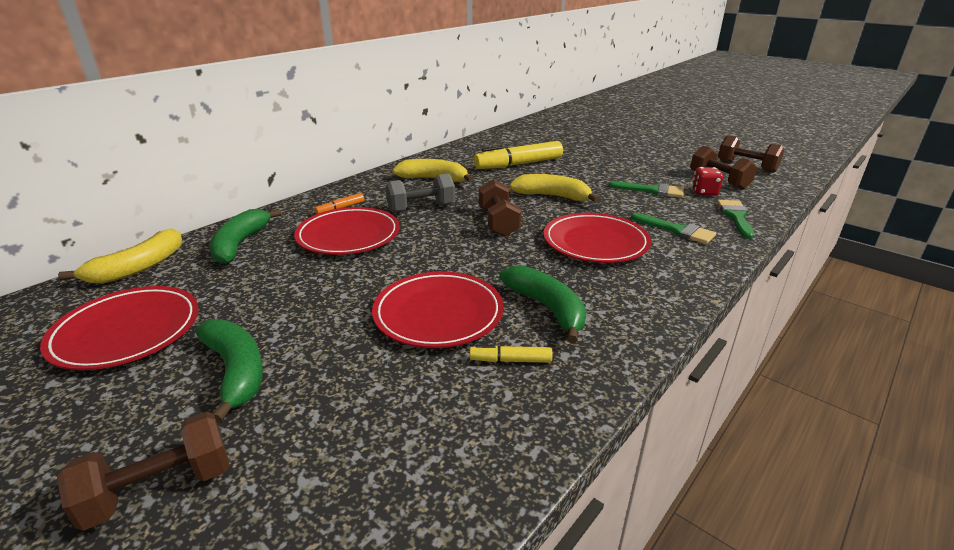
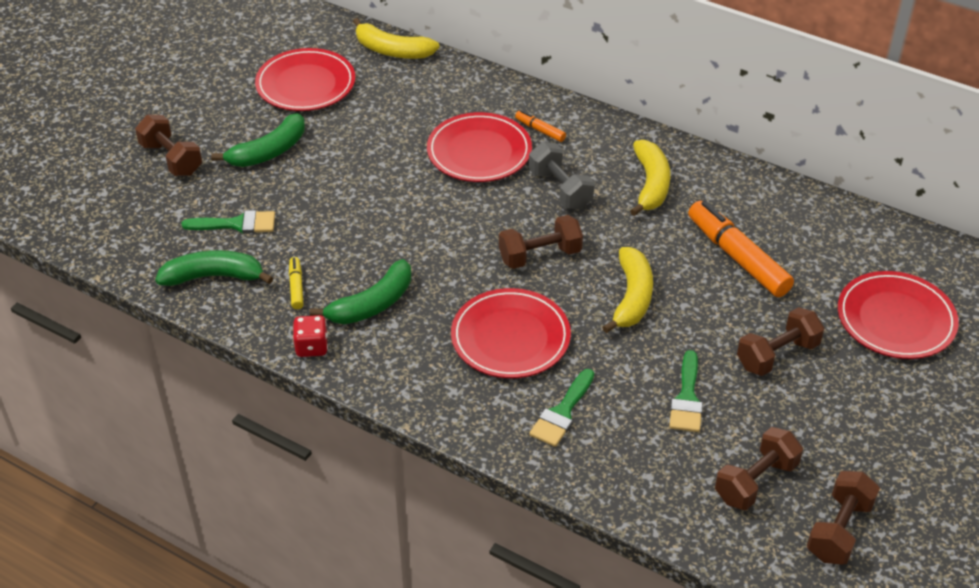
camera: 80 degrees right, 15 degrees up
(240, 244) = (445, 90): green banana -> green banana (214, 276)
(438, 314) = (353, 237): red plate -> red plate (895, 319)
(519, 164) = (737, 257): yellow marker -> orange marker
(609, 164) = (777, 355): none -> brown dumbbell
(704, 192) = (701, 457): red dice -> red dice (312, 347)
(735, 216) = (622, 478): green brush -> green brush (237, 224)

